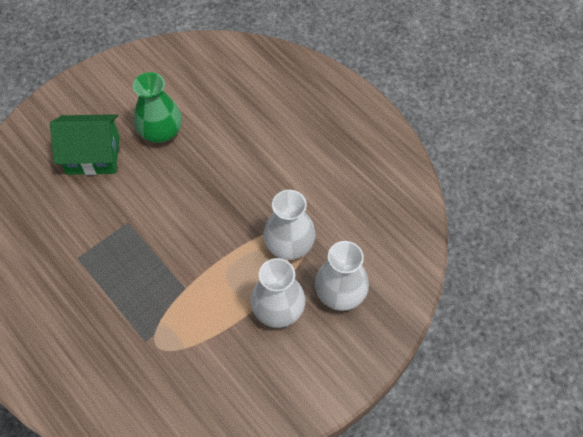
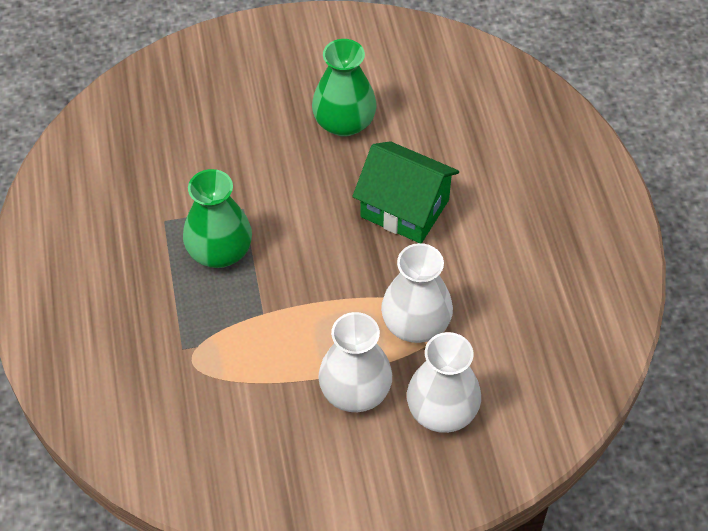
camera: 30 degrees right, 5 degrees down
(93, 155) = (250, 115): green house -> green house (404, 208)
(129, 260) = (219, 251): none -> green vase

